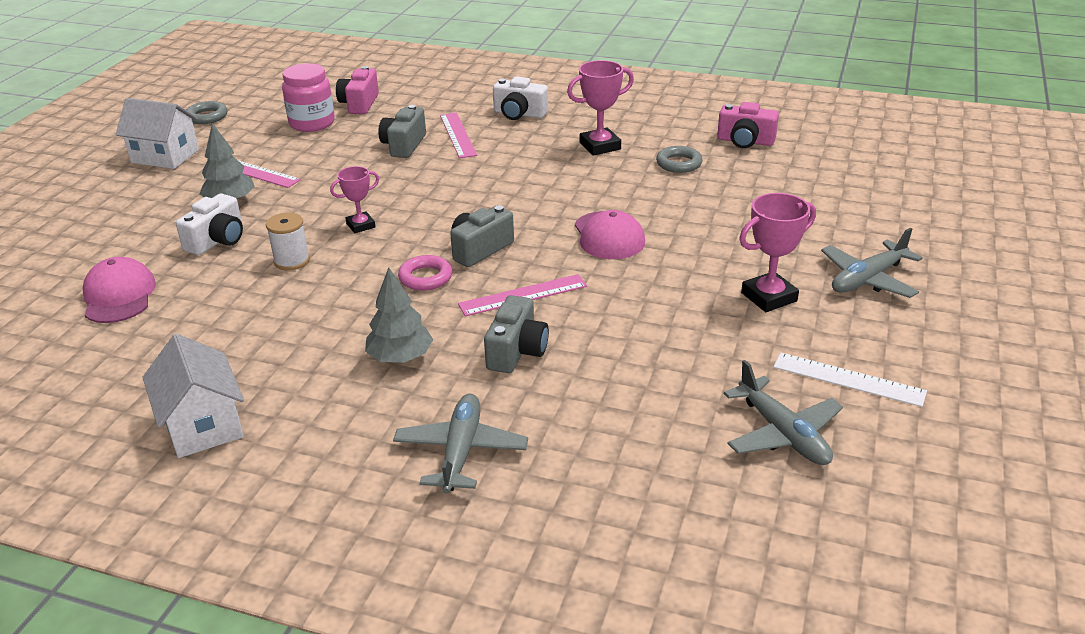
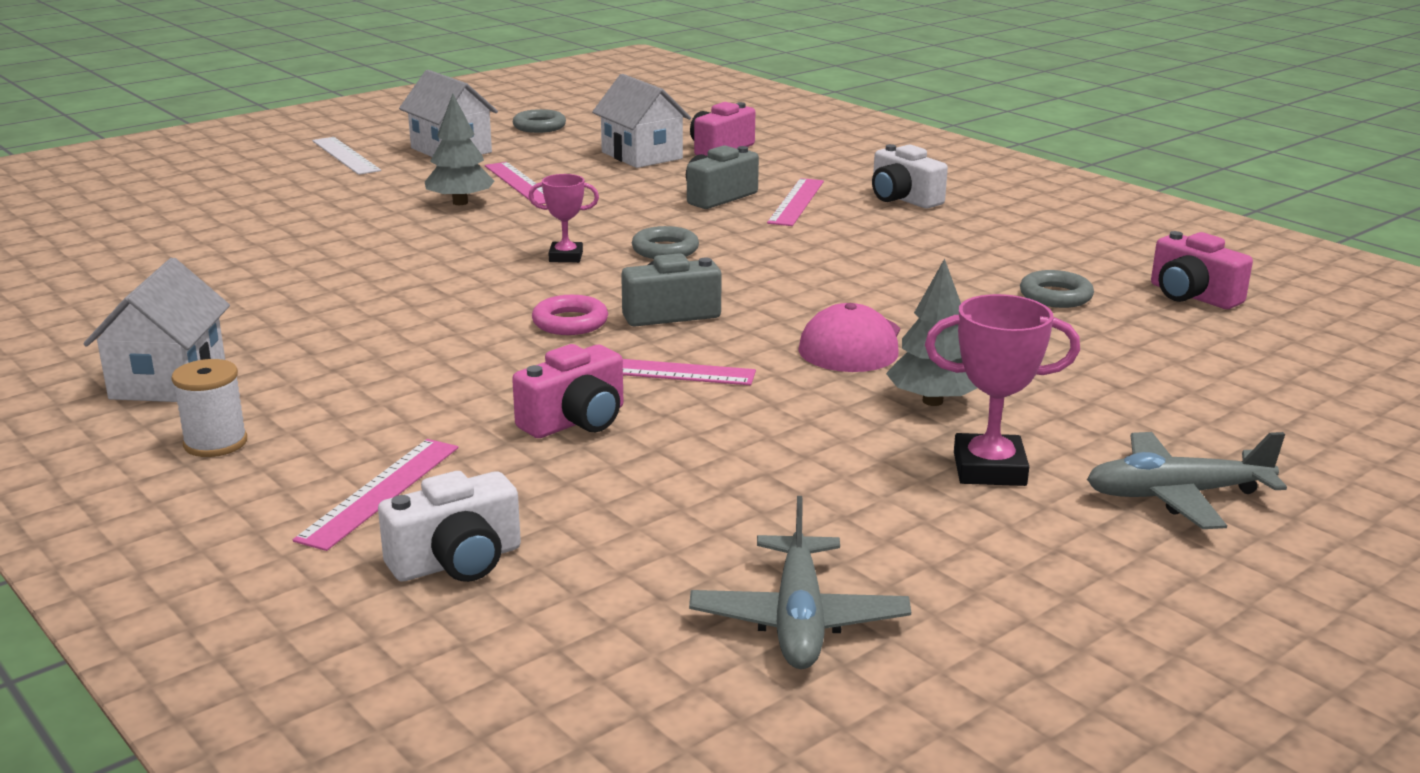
camera: 30 degrees right, 10 degrees down
(119, 296) = (247, 252): pink cap -> none
(217, 240) = (401, 232): white camera -> white camera (457, 562)
(292, 261) = (449, 268): white spool -> white spool (215, 443)
(312, 123) = (641, 155): pink jar -> white house
(400, 357) = (439, 386): grey tree -> grey tree (932, 401)
(419, 199) = (665, 250): none -> grey ring
(461, 451) = (380, 492): grey plane -> pink ruler
(517, 351) = (576, 421): grey camera -> pink camera
(600, 146) = (967, 253): pink trophy -> none
(848, 379) = (983, 595): white ruler -> white ruler (345, 155)

